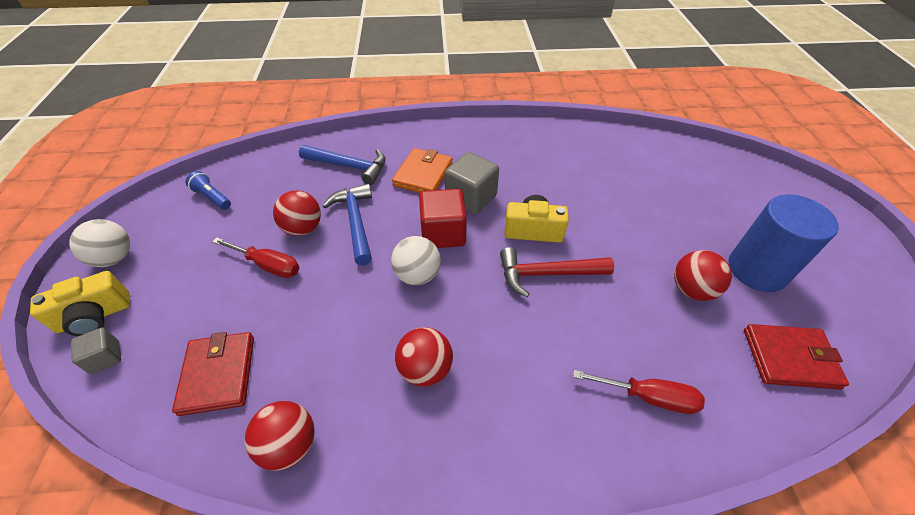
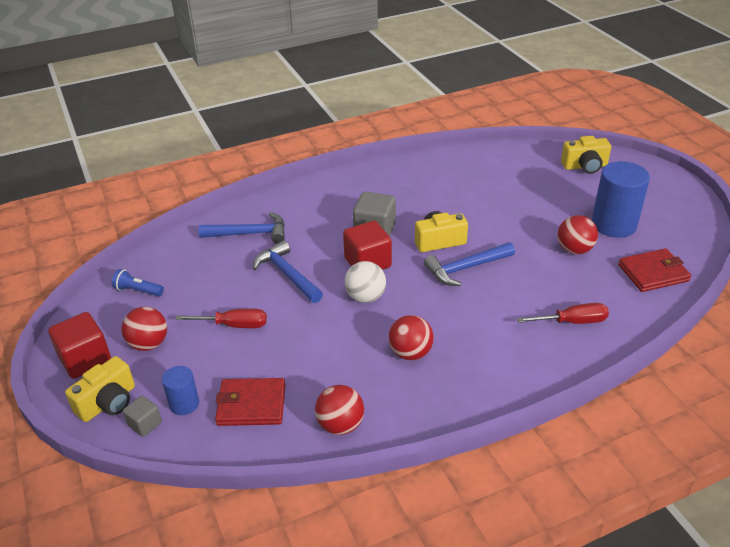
camera: 20 degrees left, 10 degrees down
(114, 258) = (85, 359): white ball -> red cube
(157, 346) = (184, 404): none -> blue cylinder
(218, 374) = (251, 405): red wallet -> red wallet turned 60 degrees counterclockwise
(303, 228) = (244, 291): red ball -> red ball (148, 344)
(423, 174) = (321, 223): orange wallet -> none
(547, 274) = (466, 268): red hammer -> blue hammer
(746, 184) = (585, 166): none -> yellow camera

